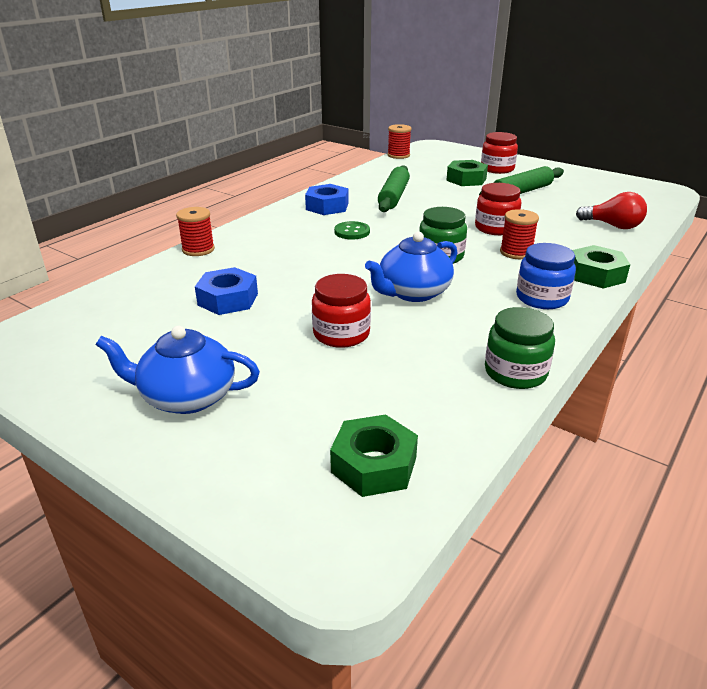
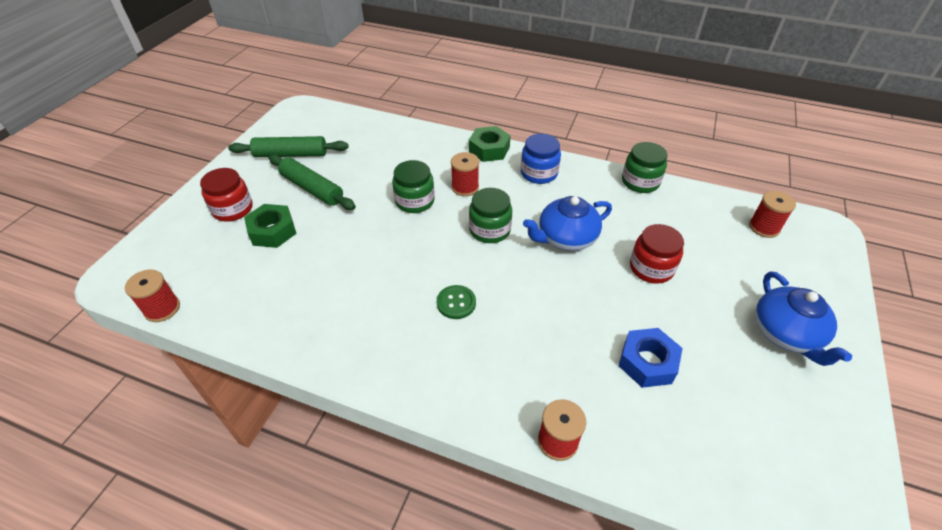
camera: 105 degrees left, 15 degrees up
(327, 206) = (384, 344): blue nut -> none
(374, 465) = (764, 227): green nut -> red spool
(393, 196) = (339, 286): green rolling pin -> green rolling pin (291, 154)
(413, 293) = (565, 238): blue teapot -> blue teapot turned 120 degrees clockwise
(495, 228) = (415, 201): red jar -> green jar
(613, 226) = (391, 138): red light bulb -> none

